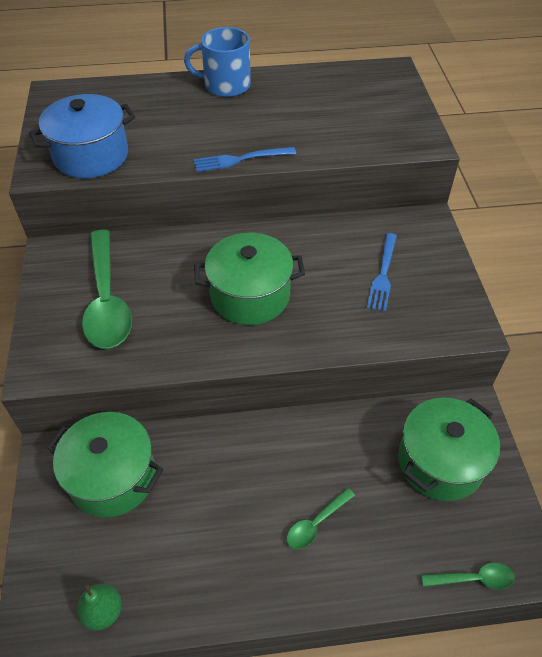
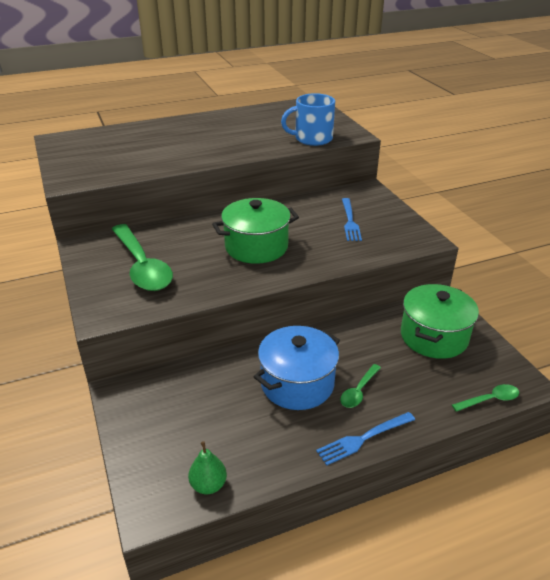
camera: 15 degrees left, 15 degrees down
(91, 156) = (105, 169): blue pot -> blue pot (297, 383)
(113, 477) = (180, 395): green pot -> none
(226, 85) = (193, 122): blue mug -> blue mug (312, 139)
(241, 159) = (224, 157): blue fork -> blue fork (363, 438)

